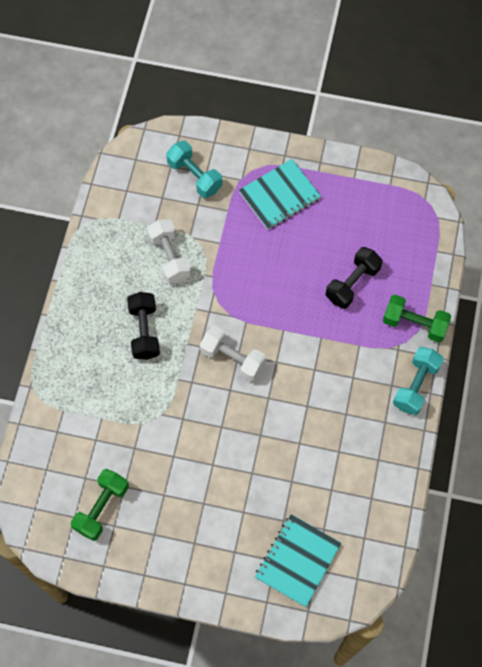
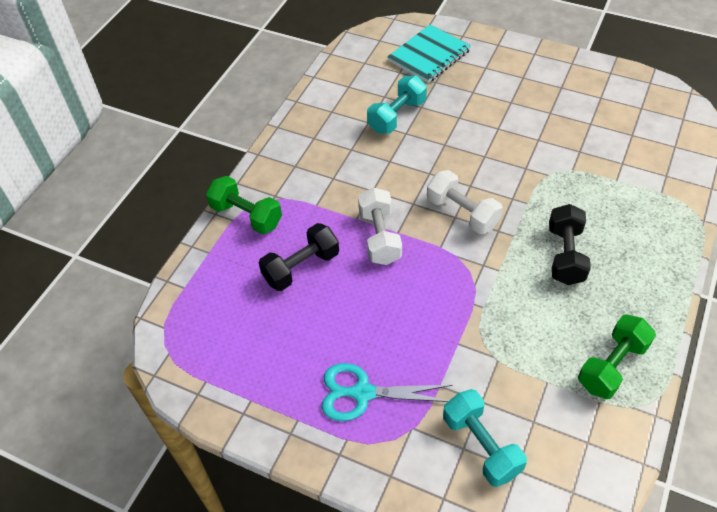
camera: 165 degrees left, 15 degrees down
(102, 508) = (613, 110): green dumbbell -> green dumbbell (612, 366)
(170, 257) = (528, 335): white dumbbell -> white dumbbell (379, 237)
(279, 195) = (362, 393): turquoise notebook -> turquoise scissors
(415, 385) = (270, 162): turquoise dumbbell -> turquoise dumbbell (397, 116)

